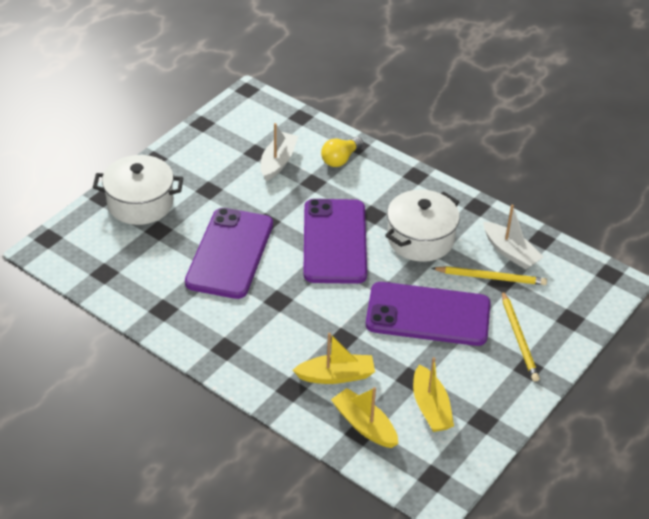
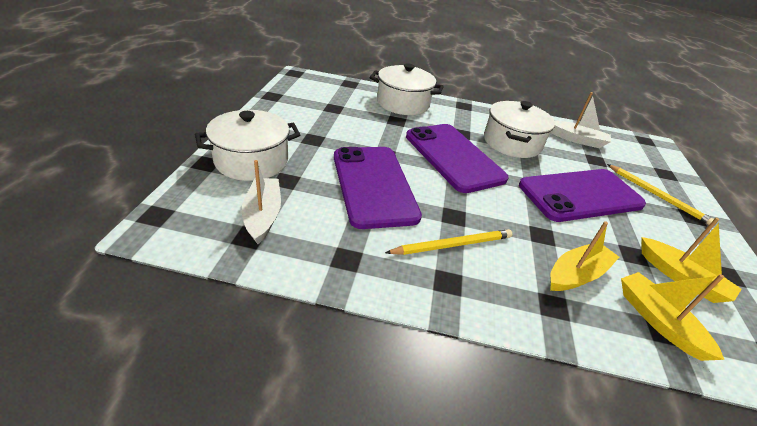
camera: 30 degrees left, 5 degrees down
(278, 162) = (357, 111): white boat -> white boat (263, 215)
(340, 159) = (403, 103): yellow light bulb -> white pot
(364, 425) = (658, 320): yellow boat -> yellow boat turned 45 degrees clockwise
(491, 277) = (586, 158): yellow pencil -> yellow pencil (453, 245)

